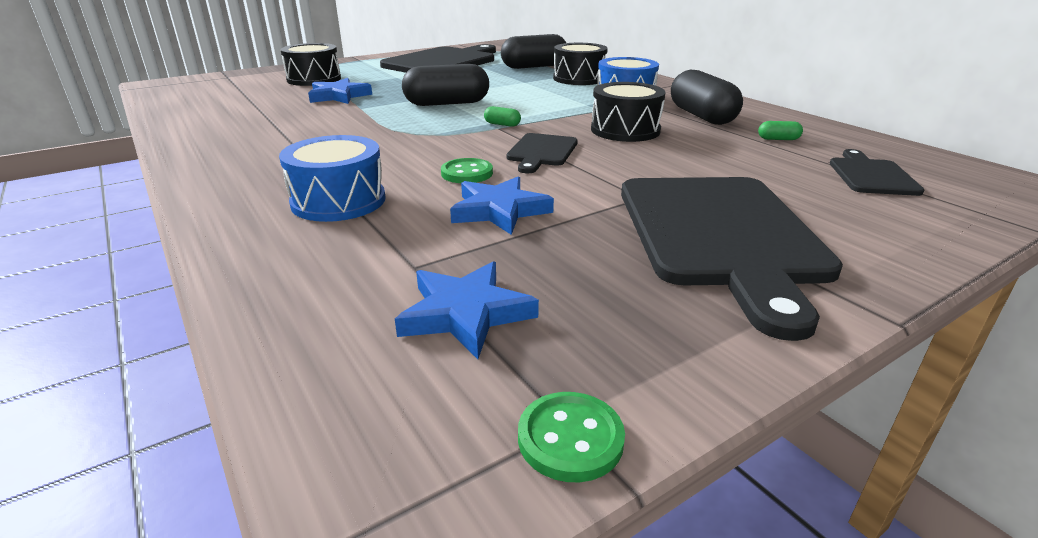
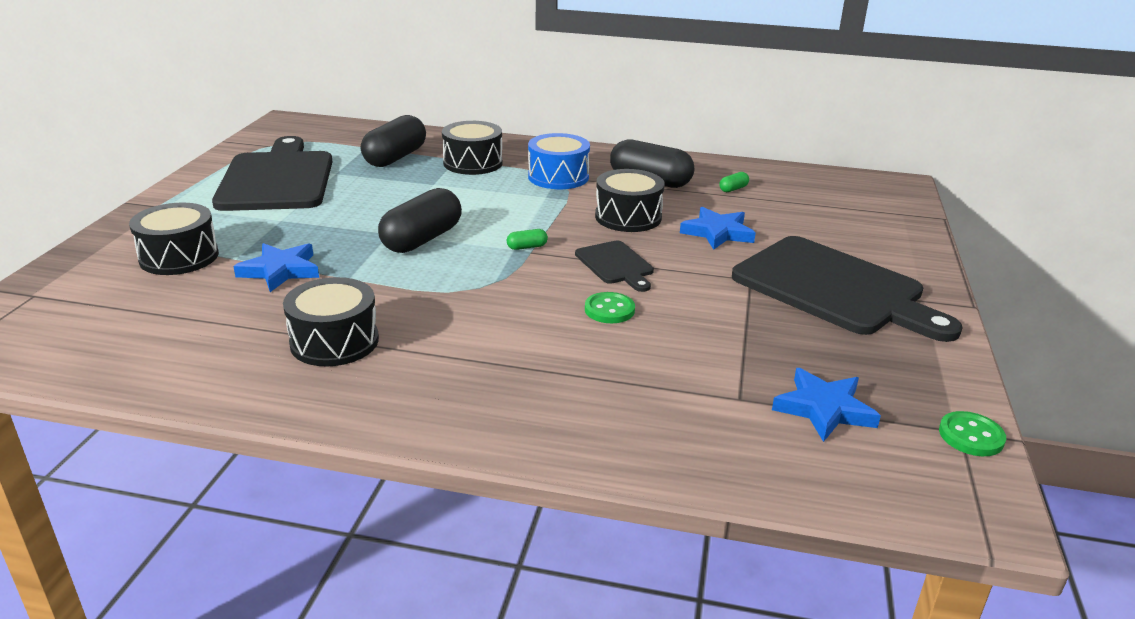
camera: 45 degrees left, 0 degrees up
(276, 131) = (334, 341): none -> black drum
(338, 201) = (579, 380): blue drum -> none
(499, 210) = (697, 331): blue star -> blue star (717, 233)
(871, 175) = (825, 205): black cutting board -> none

